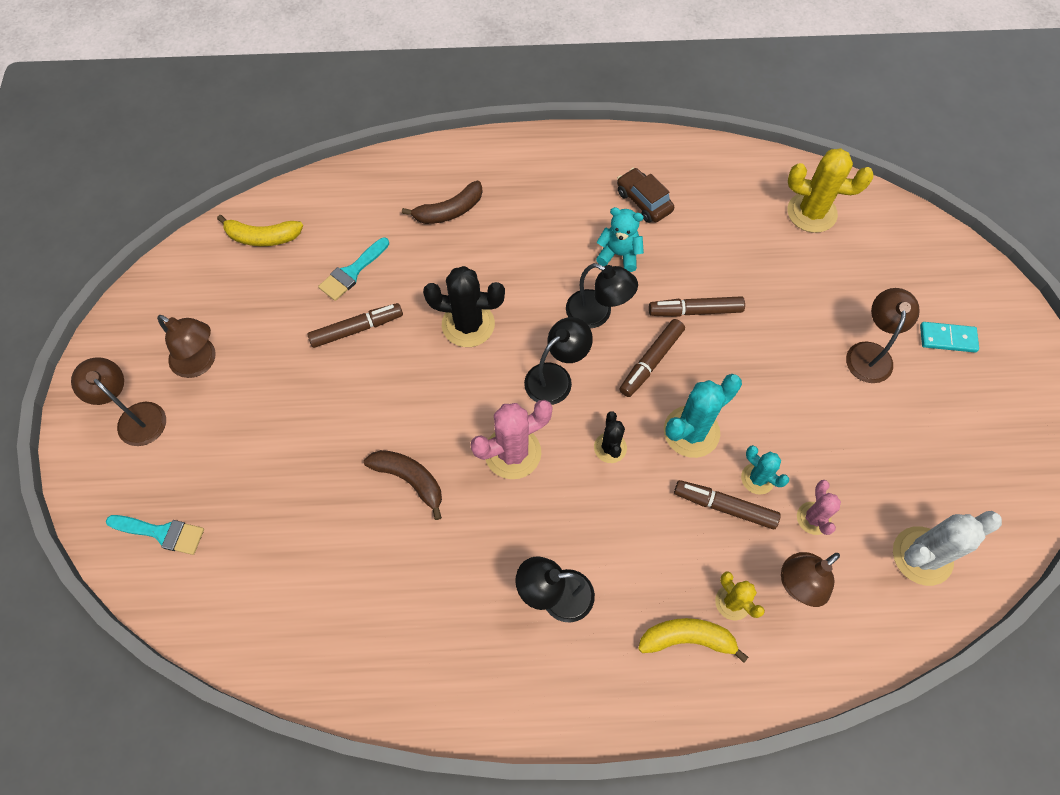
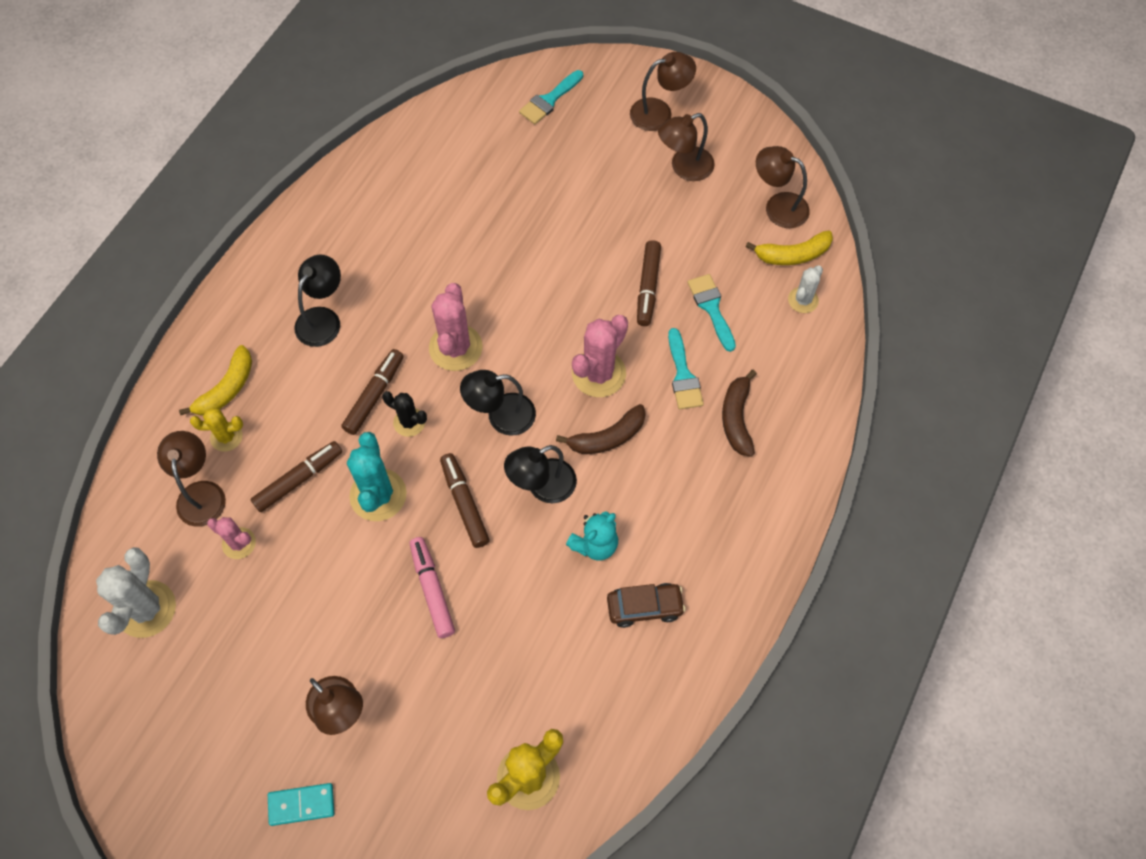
camera: 120 degrees right, 0 degrees up
(212, 268) = (778, 206): none -> brown lamp
(262, 237) = (792, 255): yellow banana -> yellow banana turned 135 degrees counterclockwise
(307, 212) = (803, 300): none -> white cactus
(410, 480) = (483, 266): brown banana -> brown banana (607, 437)
(432, 263) = (683, 375): none -> turquoise brush
(468, 324) = (599, 373): black cactus -> pink cactus
(556, 377) = (501, 416): black lamp -> black lamp turned 90 degrees clockwise
(695, 311) = (490, 575): brown marker -> brown marker (374, 395)
(736, 344) = (432, 589): none -> pink marker
(757, 478) = (302, 521): turquoise cactus -> none
(947, 338) = (301, 804): turquoise domino -> turquoise domino turned 45 degrees clockwise

